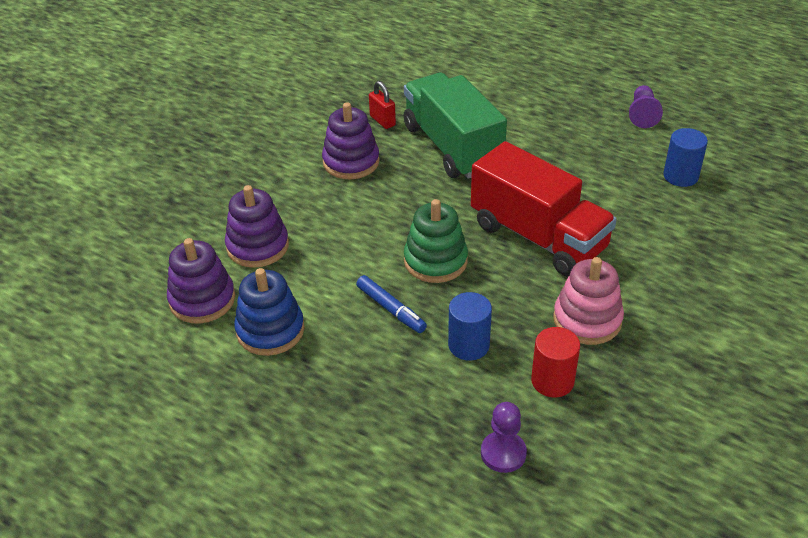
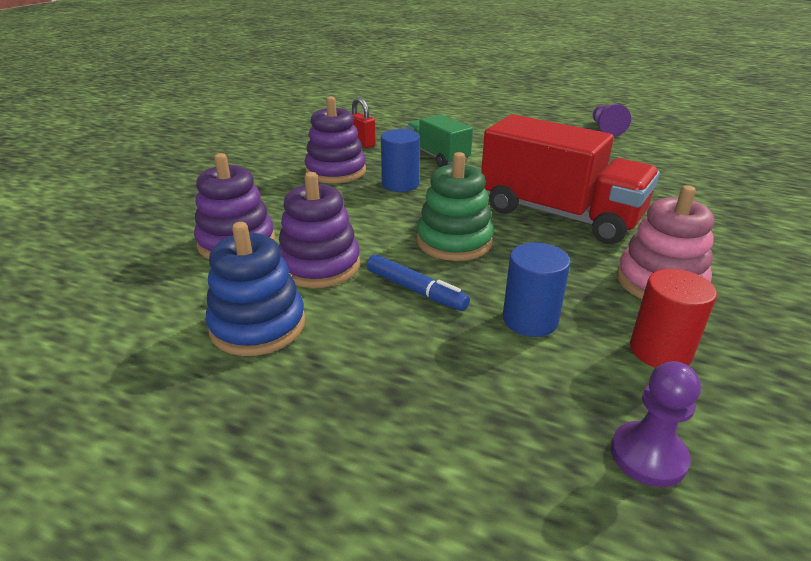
camera: 10 degrees left, 10 degrees down
(202, 300) = (162, 299): purple stacking toy -> purple stacking toy (319, 265)
(452, 147) = (437, 156): green truck -> green truck, size x0.56
(680, 176) = (671, 164): blue cylinder -> blue cylinder (400, 184)

